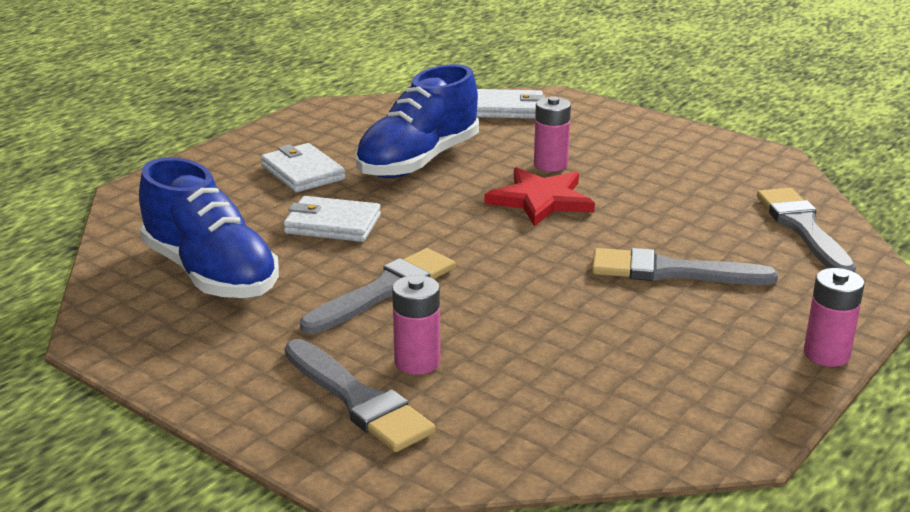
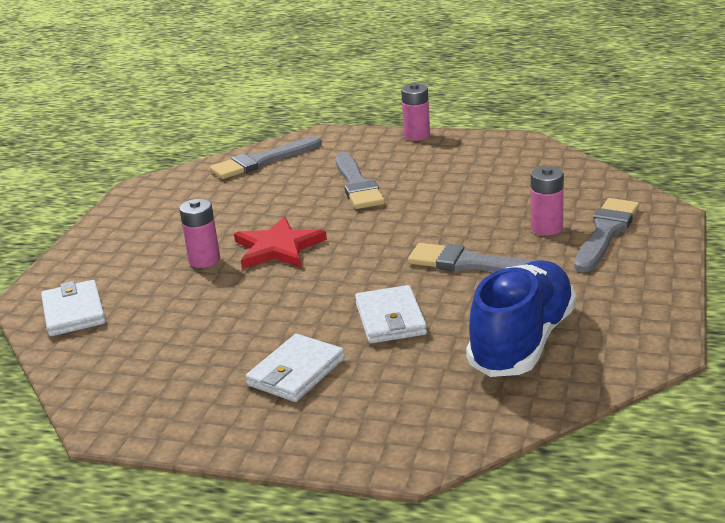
camera: 110 degrees left, 0 degrees up
(418, 161) = (232, 320): blue shoe -> none

